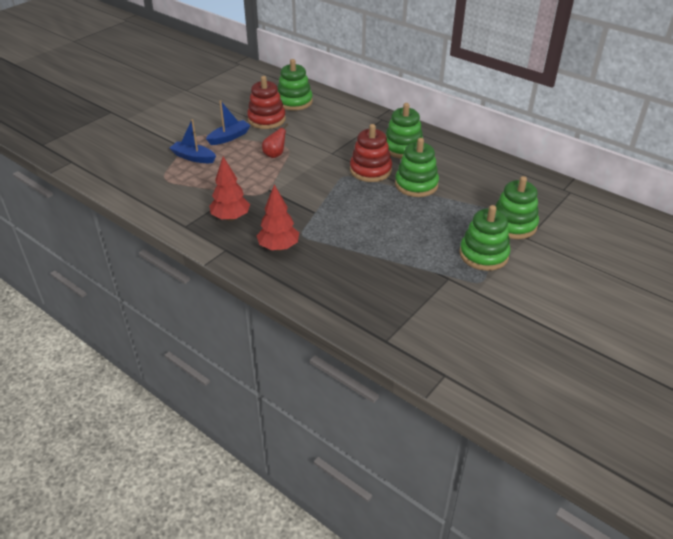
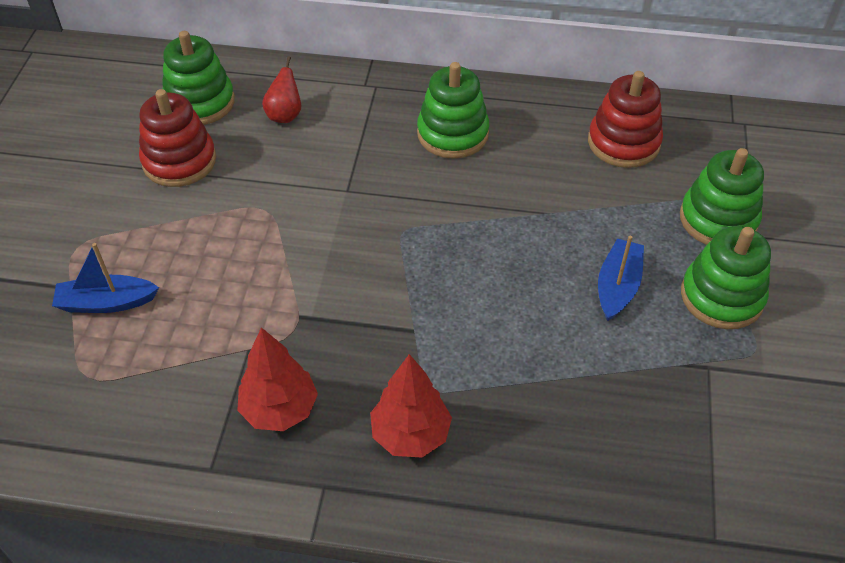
camera: 30 degrees left, 10 degrees up
(229, 137) = (140, 228): blue boat -> blue boat (617, 286)
(275, 155) = (253, 234): red pear -> red pear (285, 115)
(370, 170) = (436, 201): red stacking toy -> red stacking toy (623, 143)
(416, 185) = (527, 201): green stacking toy -> none

